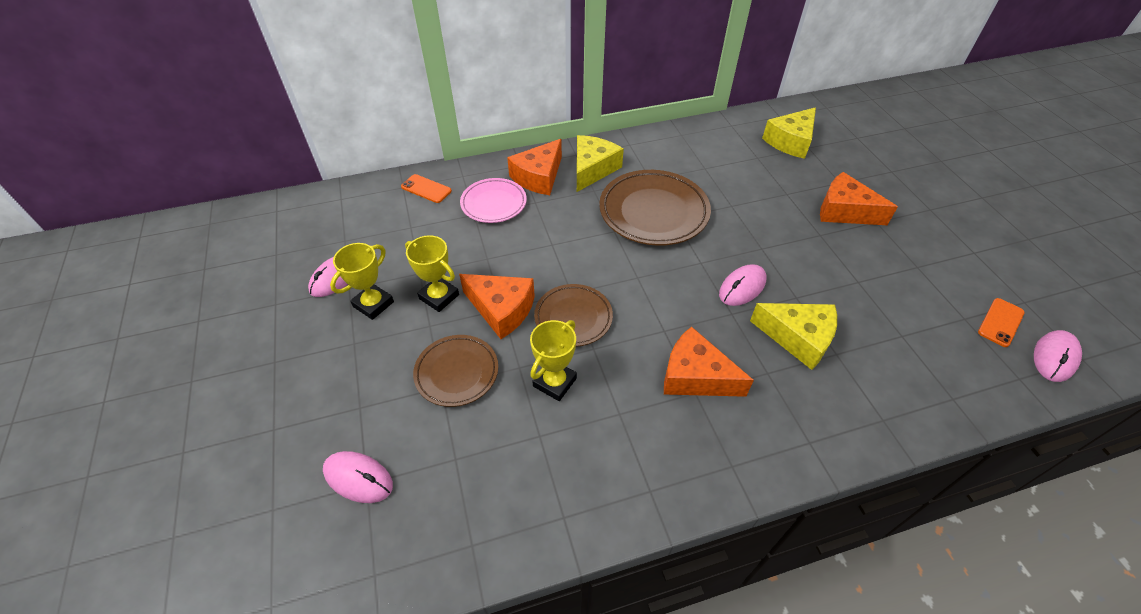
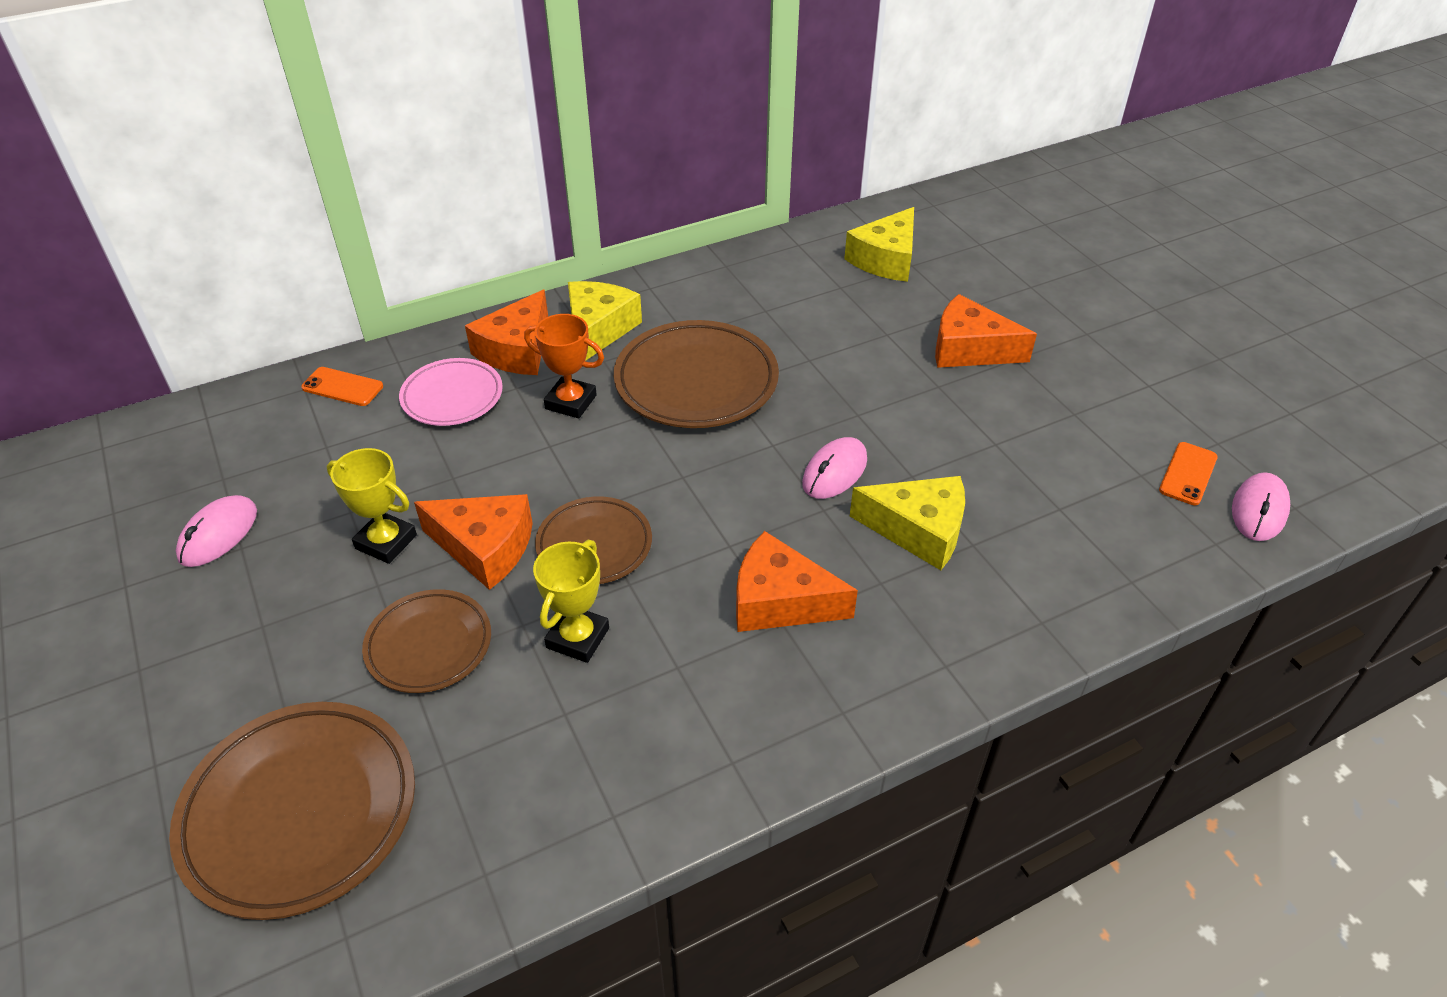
camera: 10 degrees left, 5 degrees down
(358, 478) = (300, 812): pink mouse -> brown plate
(373, 304) = (284, 566): yellow trophy -> none
(569, 216) = (571, 402): none -> orange trophy

